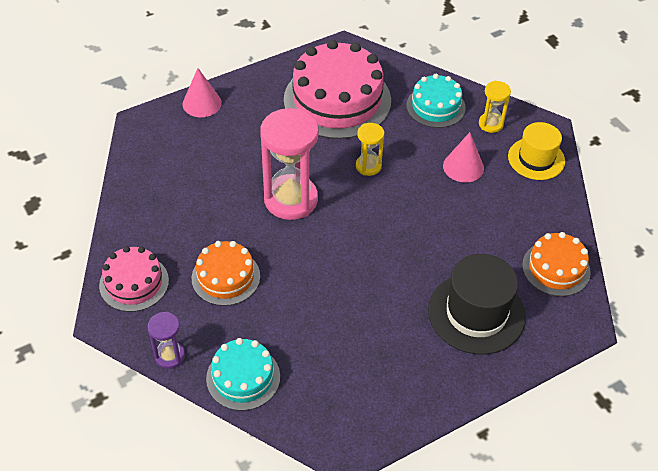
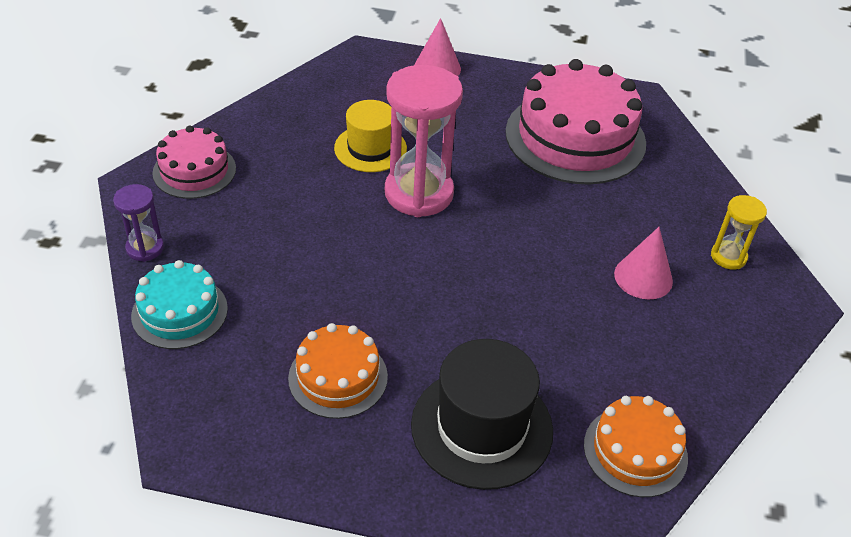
camera: 40 degrees right, 5 degrees down
(226, 277) = (275, 218): orange cake -> orange cake (338, 377)
(368, 166) = (535, 213): yellow hourglass -> none
(435, 106) = (680, 203): turquoise cake -> none
(536, 159) = (746, 324): yellow hat -> yellow hat (370, 148)

